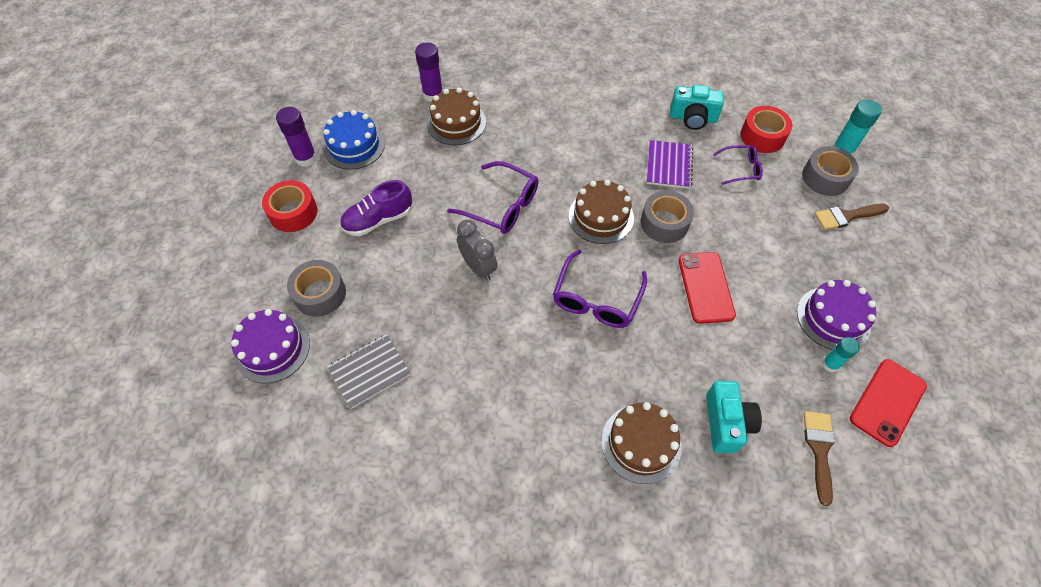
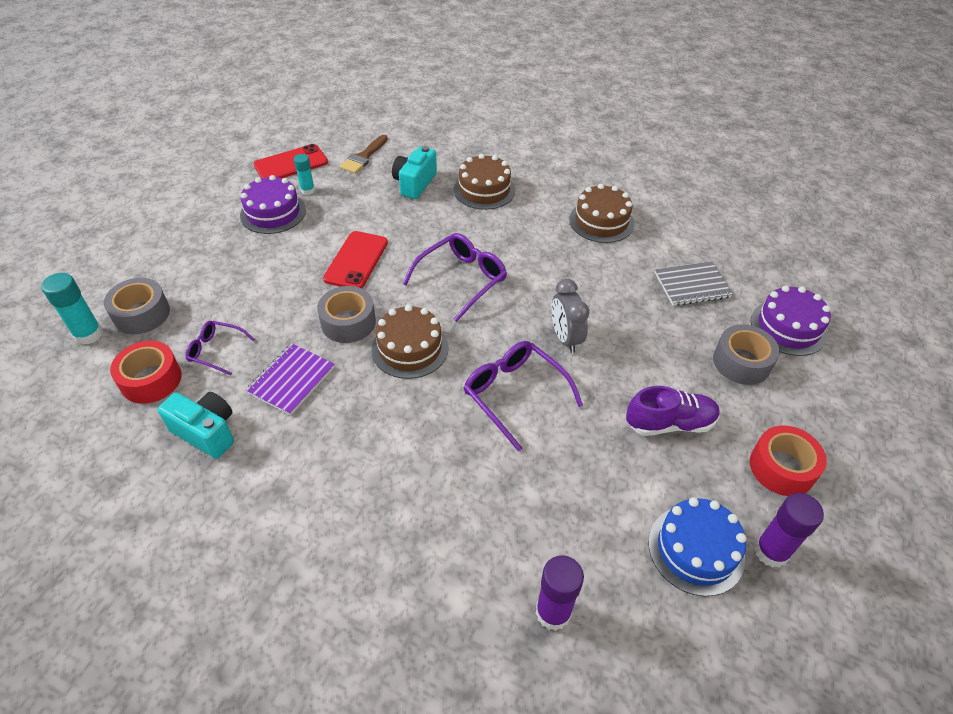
camera: 160 degrees left, 10 degrees down
(456, 123) = (532, 539): brown cake -> brown cake (601, 221)
(846, 216) = (168, 275): brown brush -> none

